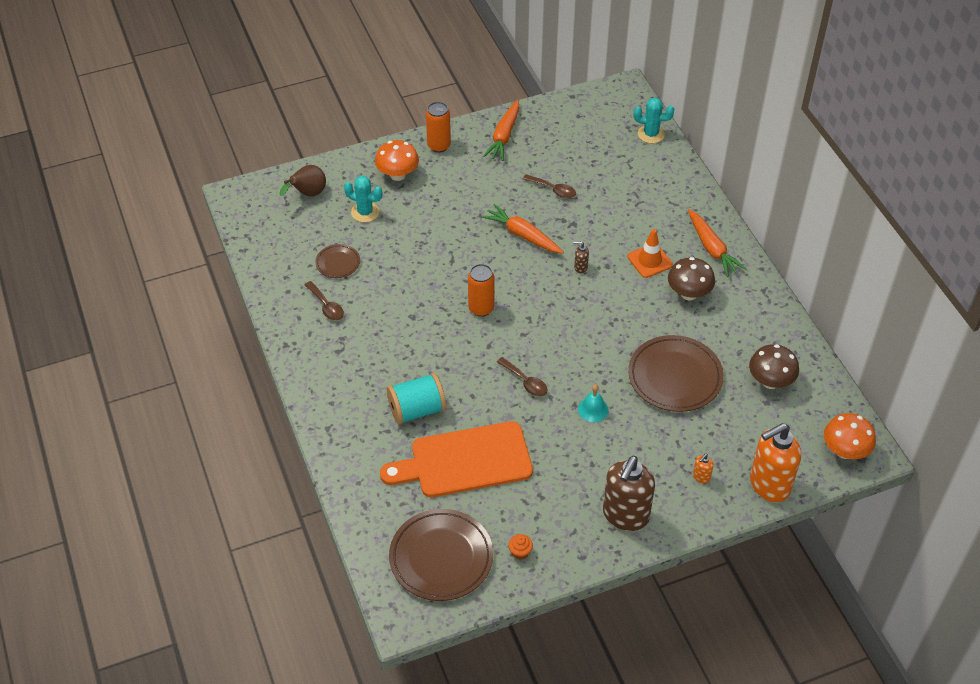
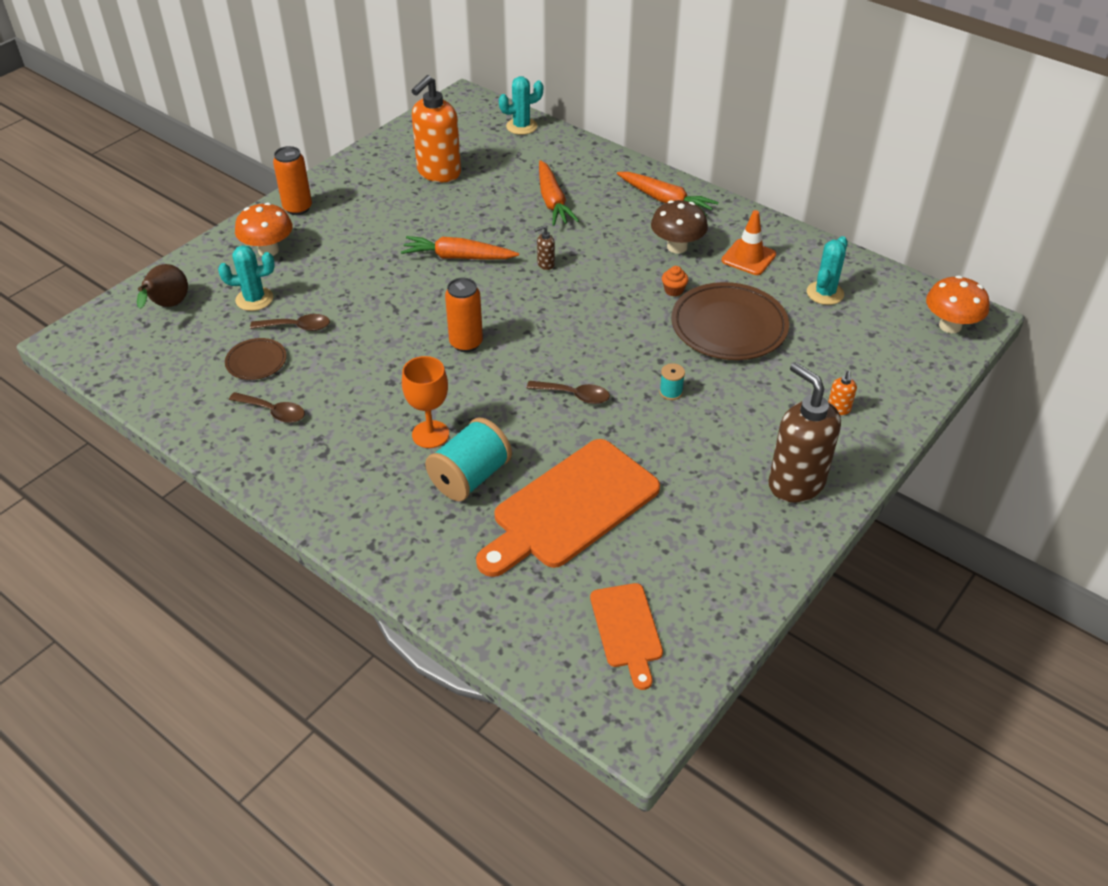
camera: 30 degrees left, 5 degrees down
(412, 367) = (430, 434): none -> orange goblet
(441, 557) = (627, 629): brown plate -> orange cutting board
(504, 136) = (366, 176): orange carrot -> orange carrot (552, 201)
(520, 552) = (714, 577): orange cupcake -> orange cupcake (673, 290)
(553, 190) = (458, 205): brown spoon -> brown spoon (297, 327)
(593, 409) = (671, 392): turquoise bell -> turquoise spool
(625, 515) = (795, 483): brown soap dispenser -> brown soap dispenser turned 150 degrees clockwise
(649, 261) = (612, 233): orange traffic cone -> orange traffic cone (748, 257)
(769, 485) = (910, 387): orange soap dispenser -> orange soap dispenser (438, 173)
(770, 381) = (825, 293): brown mushroom -> turquoise cactus

